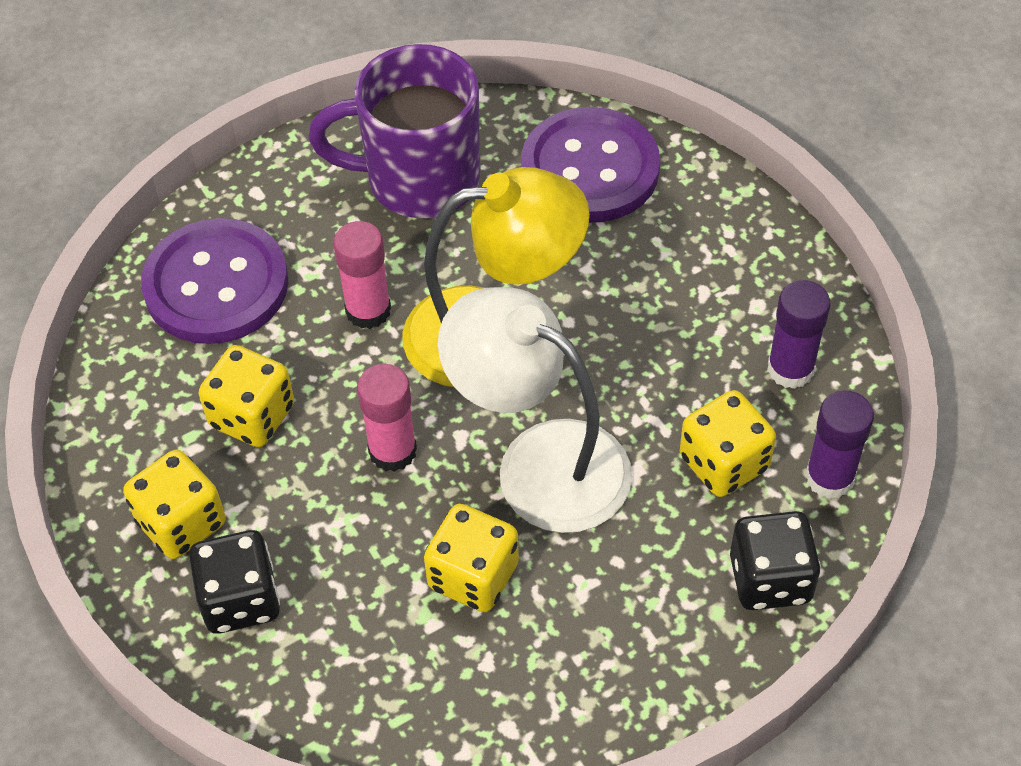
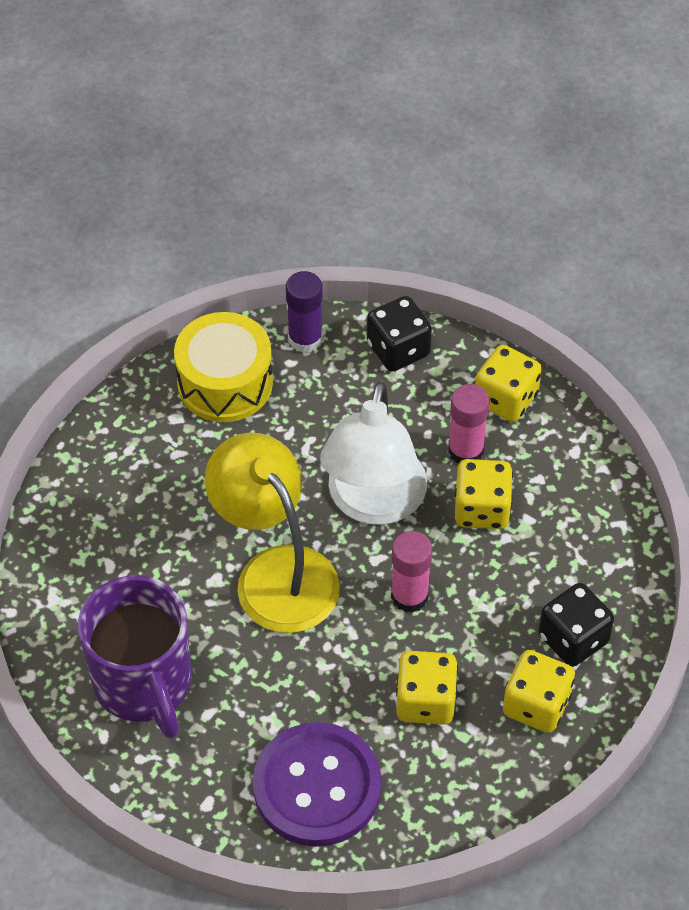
camera: 115 degrees left, 0 degrees up
(368, 310) = (292, 665): pink glue stick -> pink glue stick (466, 450)
(590, 169) = (83, 566): purple button -> none
(723, 463) = (322, 398): yellow dice -> yellow dice (506, 399)
(790, 369) = (225, 383): purple glue stick -> yellow drum

